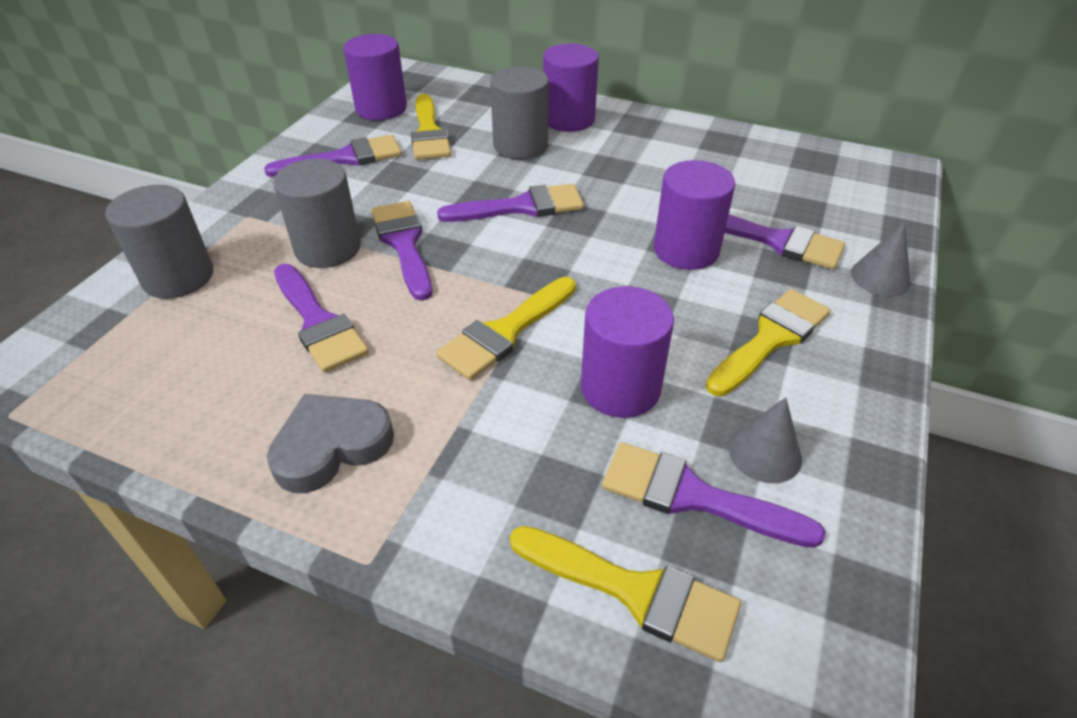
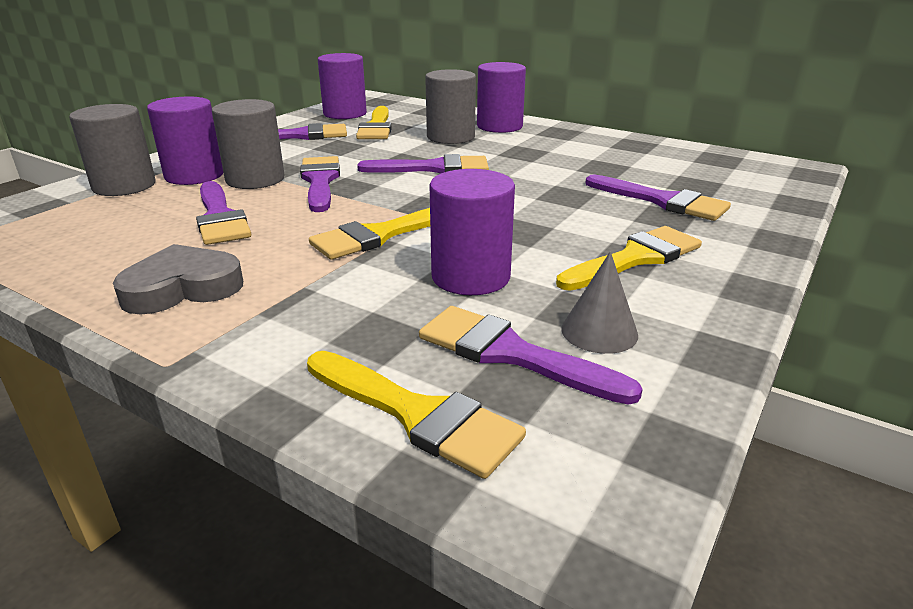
camera: 10 degrees right, 15 degrees down
(686, 250) = (573, 201): purple cylinder -> purple cylinder (194, 175)
(880, 277) = (762, 229): grey cone -> none

